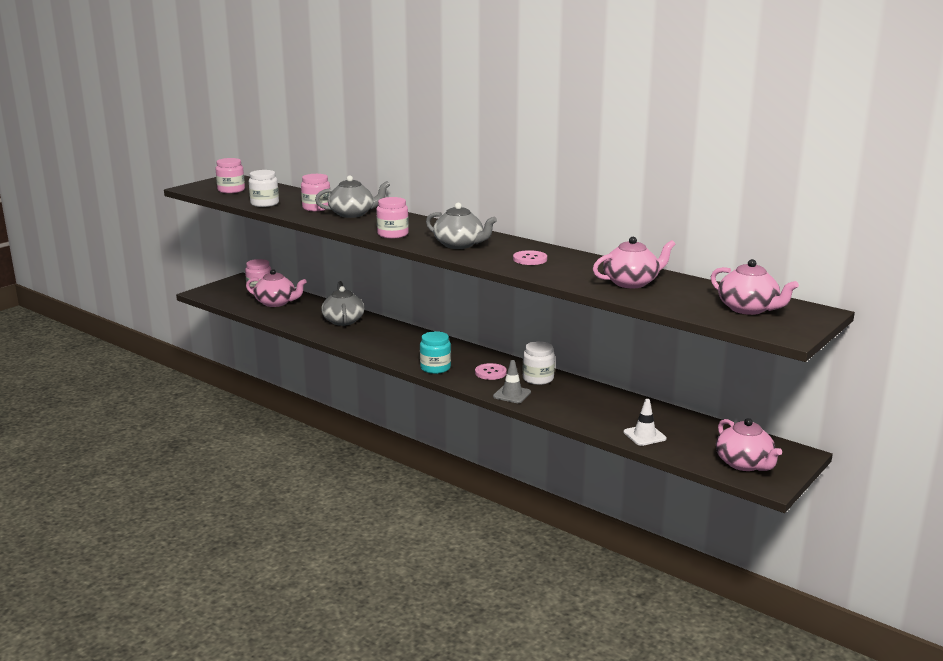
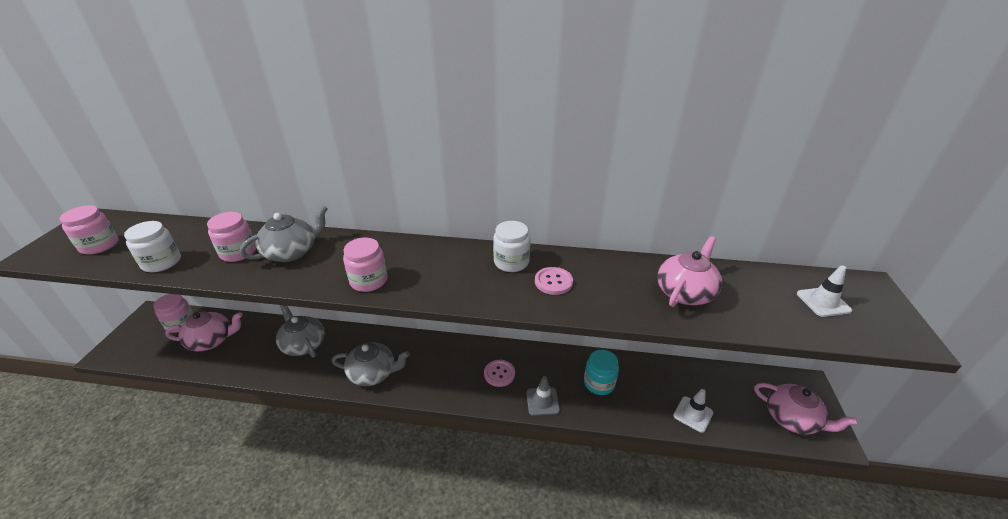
camera: 30 degrees left, 15 degrees up
(435, 368) = (444, 388): turquoise jar -> turquoise jar (599, 383)
(459, 245) = (459, 278): grey teapot -> grey teapot (373, 373)
(538, 379) = (545, 365): white jar -> white jar (511, 262)
(748, 309) = (823, 302): pink teapot -> white traffic cone

